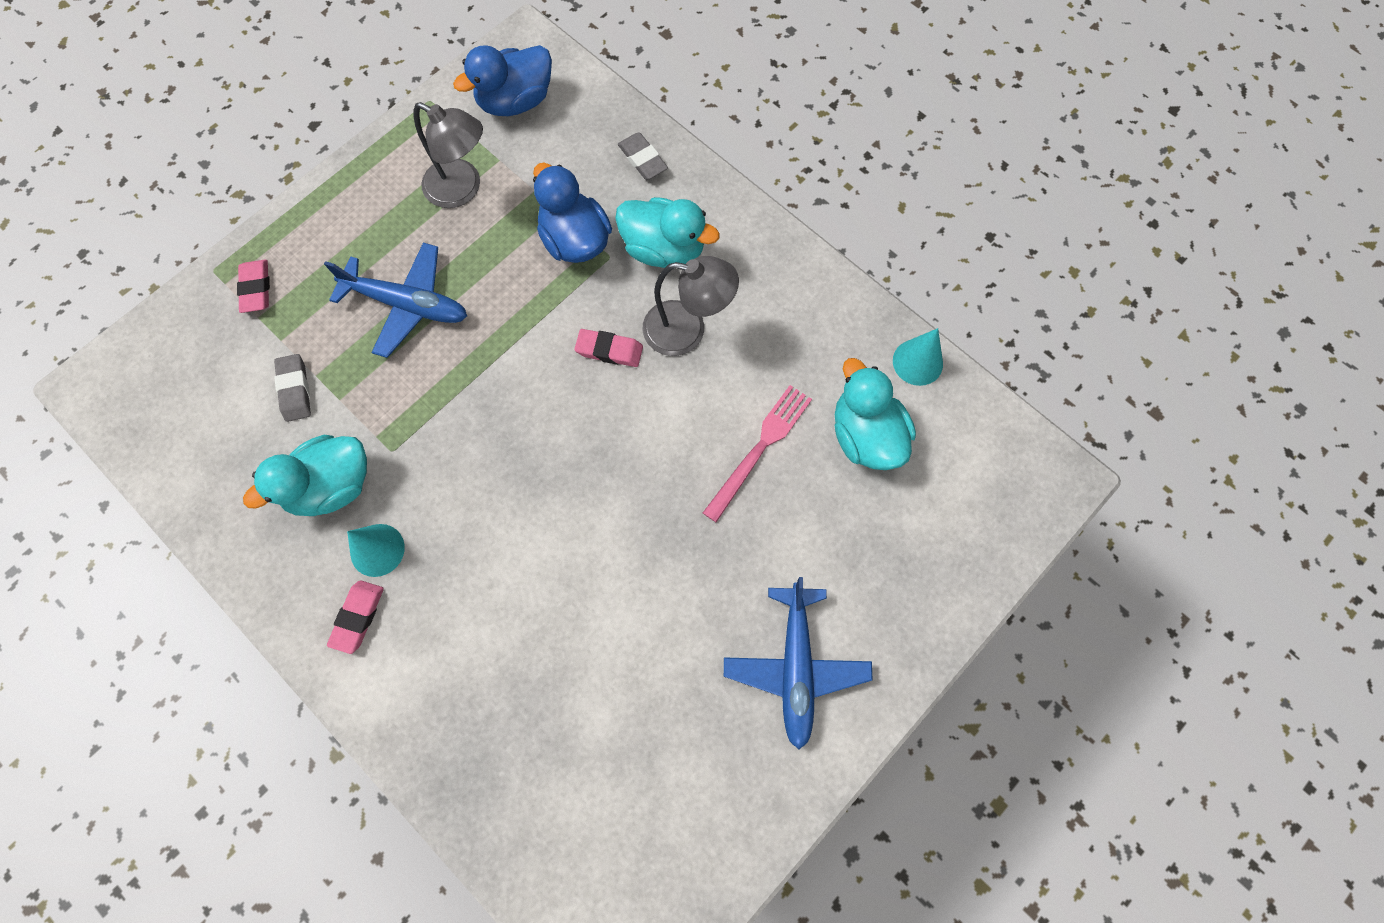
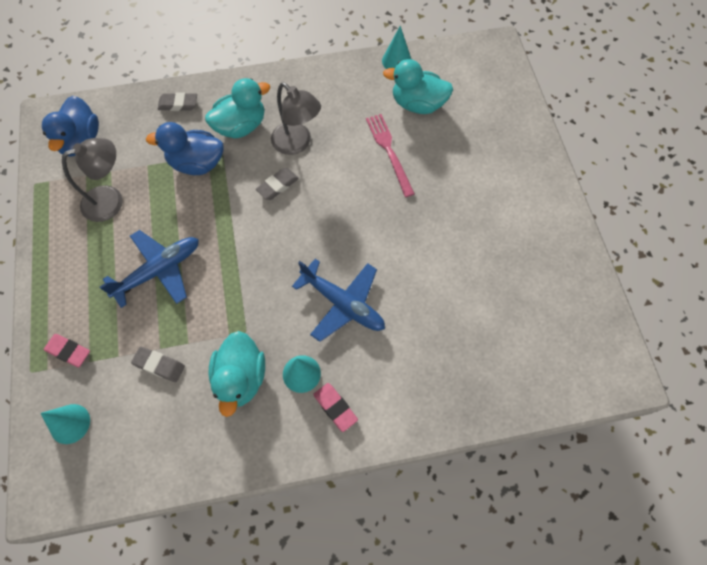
camera: 55 degrees left, 5 degrees down
(179, 351) = (70, 423): none -> turquoise cone
(609, 350) = (277, 186): pink eraser -> grey eraser
(687, 330) = (297, 144): grey lamp -> grey lamp turned 90 degrees clockwise
(795, 667) = (515, 205): blue plane -> blue plane (343, 304)

